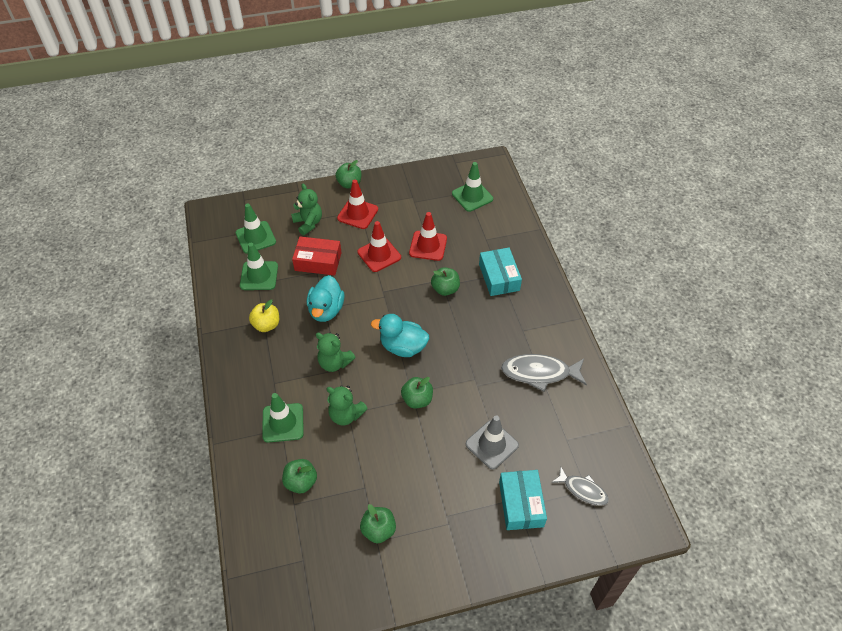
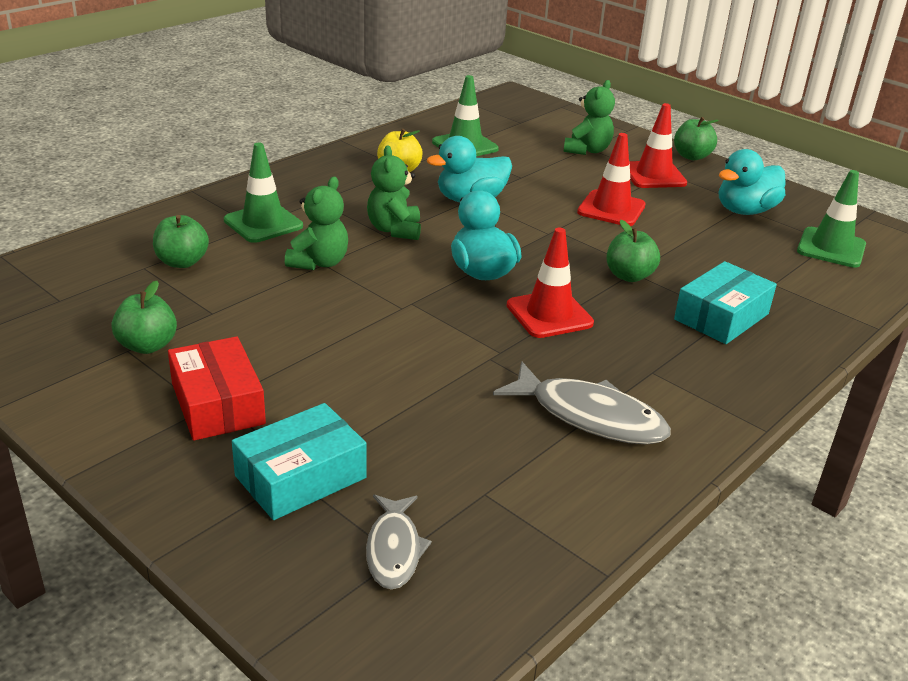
camera: 55 degrees right, 20 degrees down
(255, 237) = (517, 128): green traffic cone -> none
(318, 261) = (538, 173): red box -> red box (217, 403)
(346, 415) = (319, 262): green teddy bear -> green teddy bear turned 150 degrees counterclockwise
(417, 399) = (404, 311): green apple -> none
(418, 203) = (745, 211): none -> turquoise duck
(428, 246) = (683, 239): red traffic cone -> red traffic cone (549, 314)
(492, 444) = (391, 407): grey traffic cone -> none
(539, 373) = (590, 416): grey fish -> grey fish turned 150 degrees clockwise

